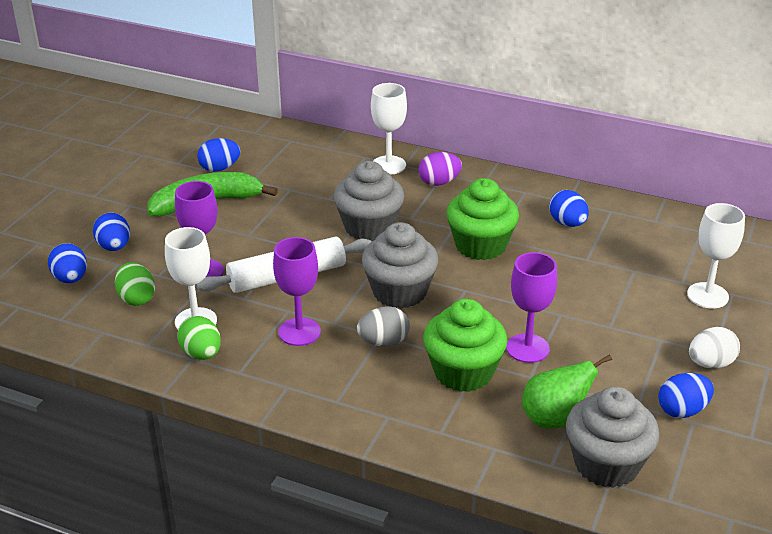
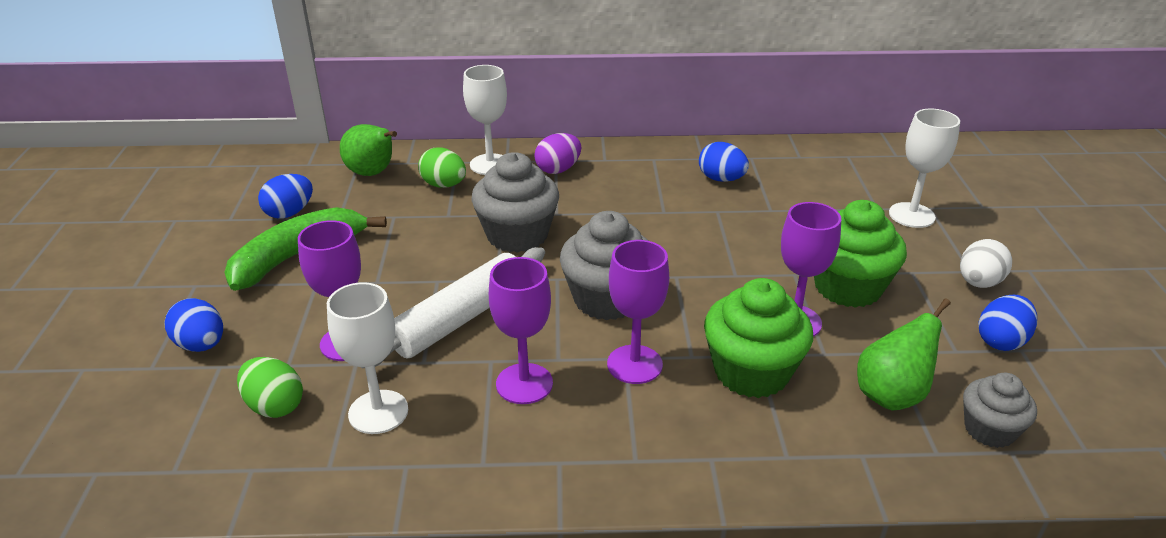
camera: 25 degrees left, 0 degrees up
(70, 279) = (159, 407): blue egg -> none
(201, 354) = (415, 455): green egg -> green egg (444, 185)
(296, 151) = (373, 173): none -> green pear
(383, 342) = (634, 364): grey egg -> purple goblet
(480, 245) = (654, 224): green cupcake -> green cupcake (847, 287)
(606, 464) = (989, 430): grey cupcake -> grey cupcake, size x0.60

